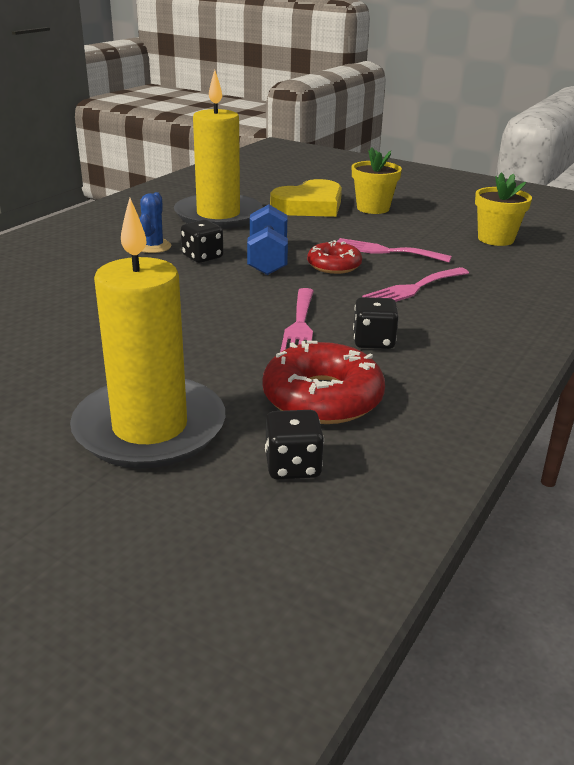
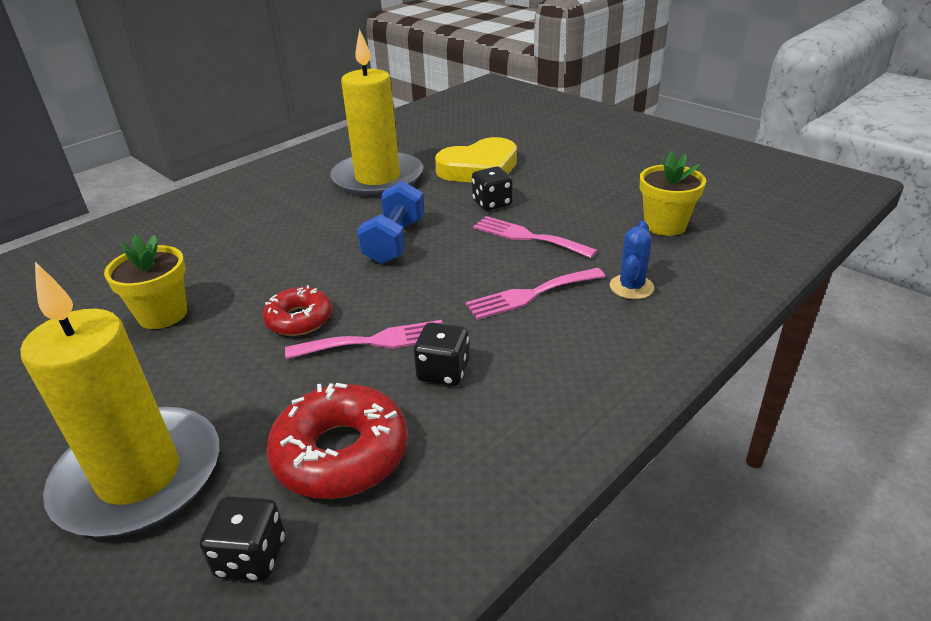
camera: 15 degrees right, 5 degrees up
(153, 247) = (290, 218): blue cactus -> blue cactus (631, 287)
(202, 257) = (330, 235): black dice -> black dice (492, 203)
(299, 326) = (375, 341): pink fork -> pink fork turned 120 degrees counterclockwise
(334, 265) = (460, 255): red donut -> red donut (299, 319)
(373, 208) = (546, 174): yellow flower pot -> yellow flower pot (163, 314)

